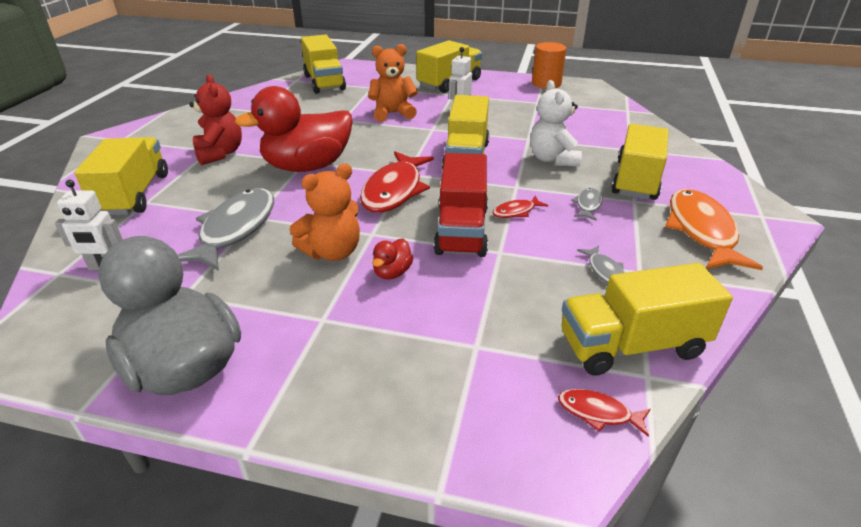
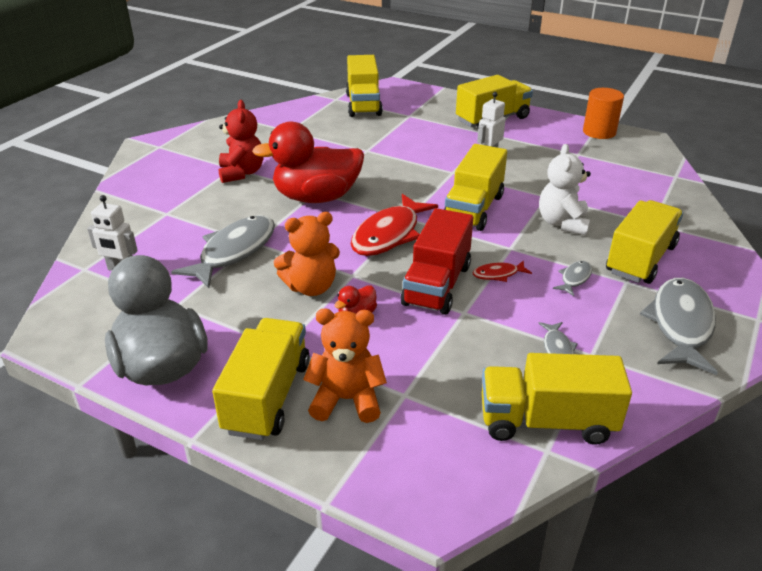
camera: 15 degrees right, 0 degrees up
(134, 194) = (158, 204): yellow truck -> yellow truck (267, 397)
(392, 113) = (419, 149): orange teddy bear -> orange teddy bear (347, 399)
(598, 413) = (486, 471): red fish -> none
(701, 231) = (680, 324): orange fish -> grey fish

